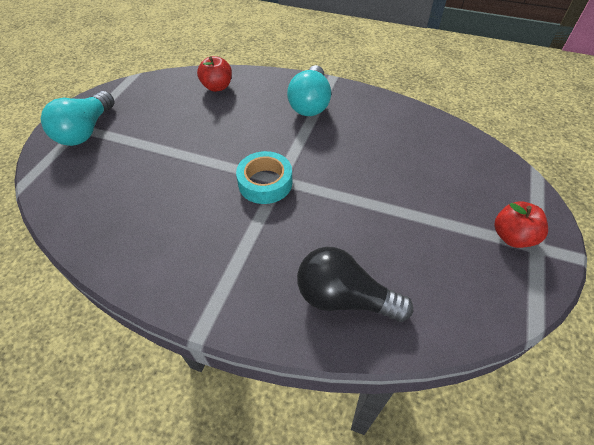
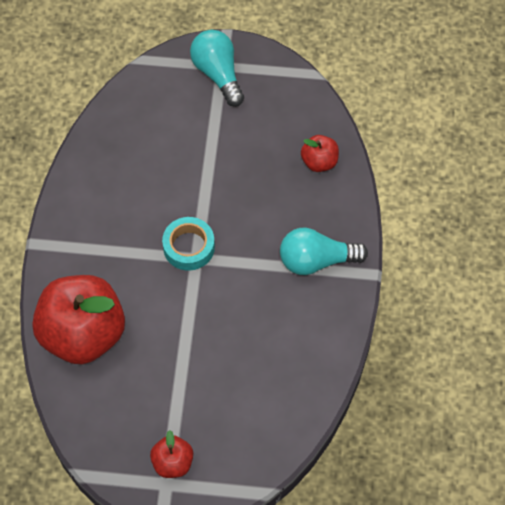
camera: 75 degrees right, 10 degrees up
(86, 131) = (218, 74): turquoise light bulb -> turquoise light bulb turned 60 degrees clockwise
(344, 297) = (83, 334): black light bulb -> red apple

